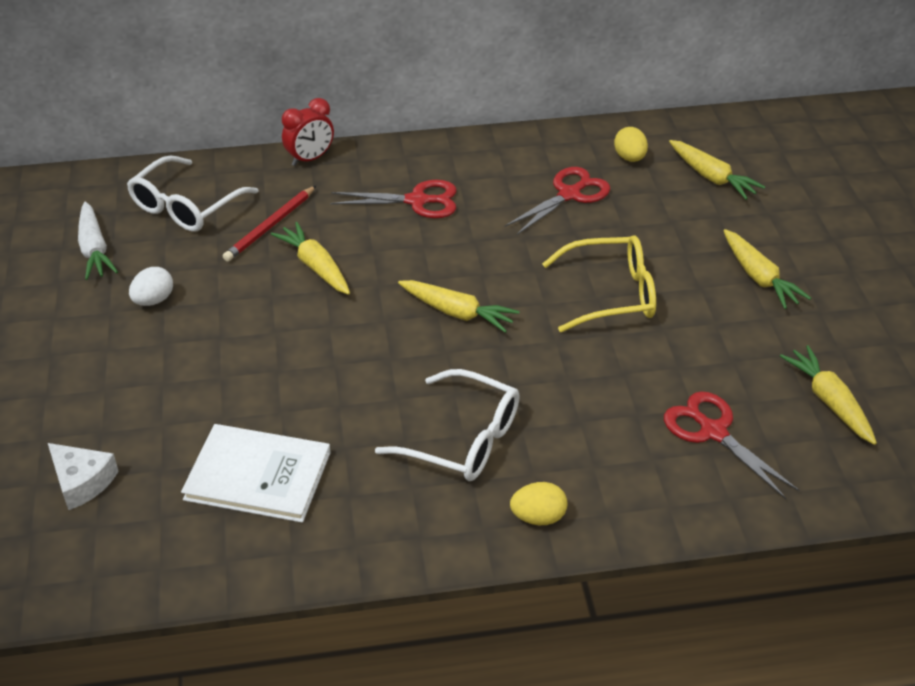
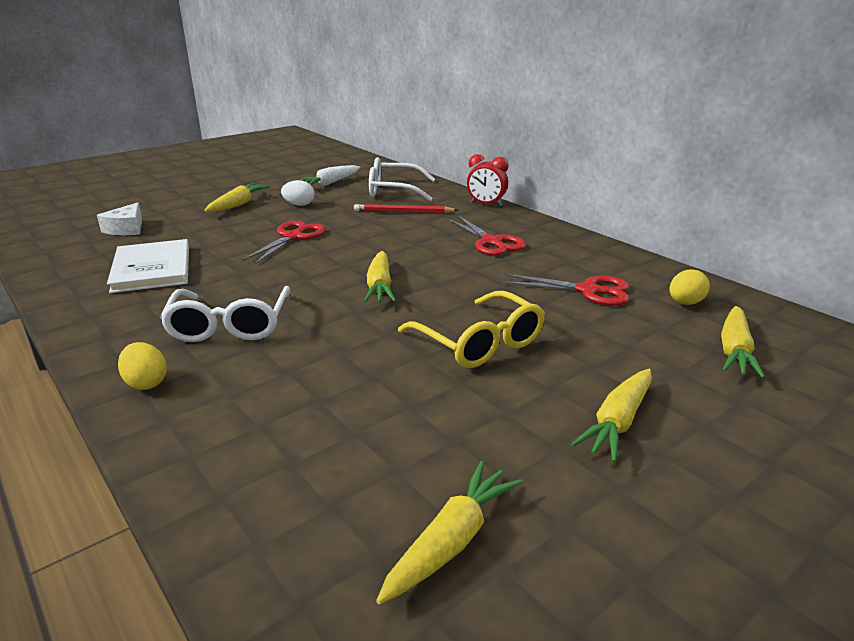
camera: 60 degrees right, 15 degrees down
(315, 266) = (378, 232): yellow carrot -> yellow carrot (238, 204)
(713, 432) = (326, 456): red scissors -> red scissors (293, 237)

